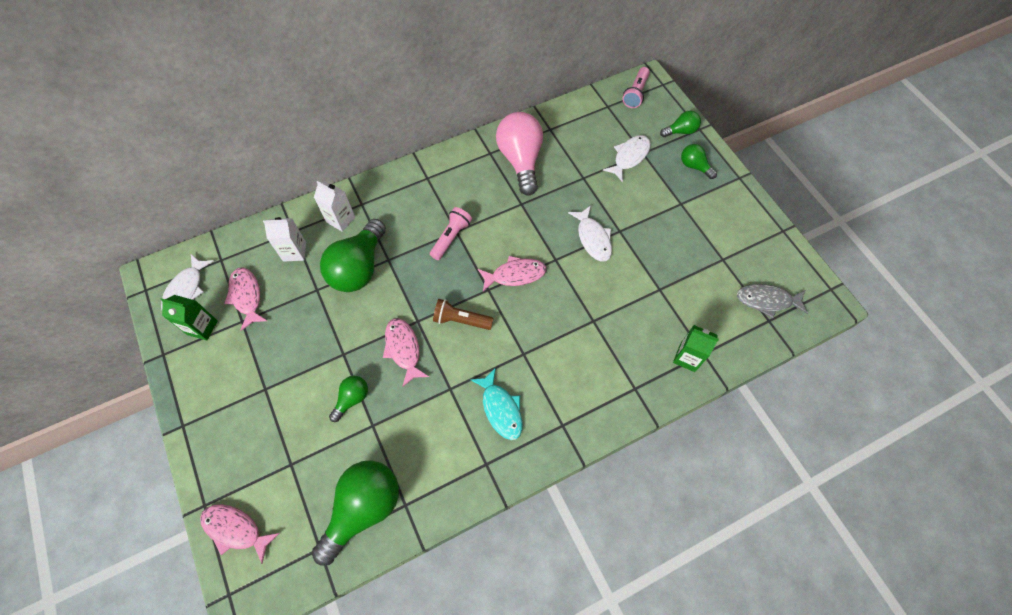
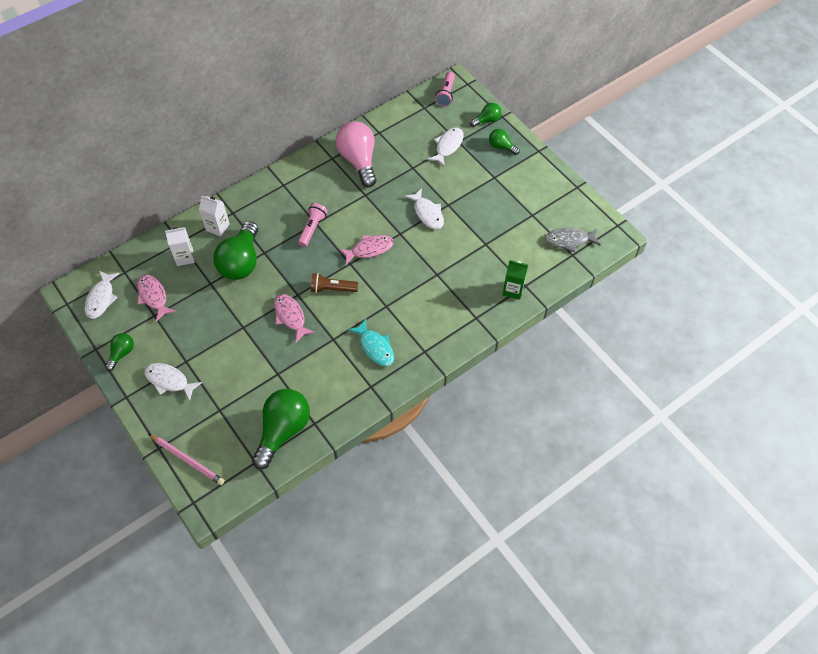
camera: 10 degrees left, 5 degrees down
(202, 327) = (123, 324): green carton -> none
(235, 529) = (187, 460): pink fish -> pink pencil
(239, 412) = (169, 381): none -> white fish
(352, 399) = (257, 358): green light bulb -> green light bulb (122, 353)

